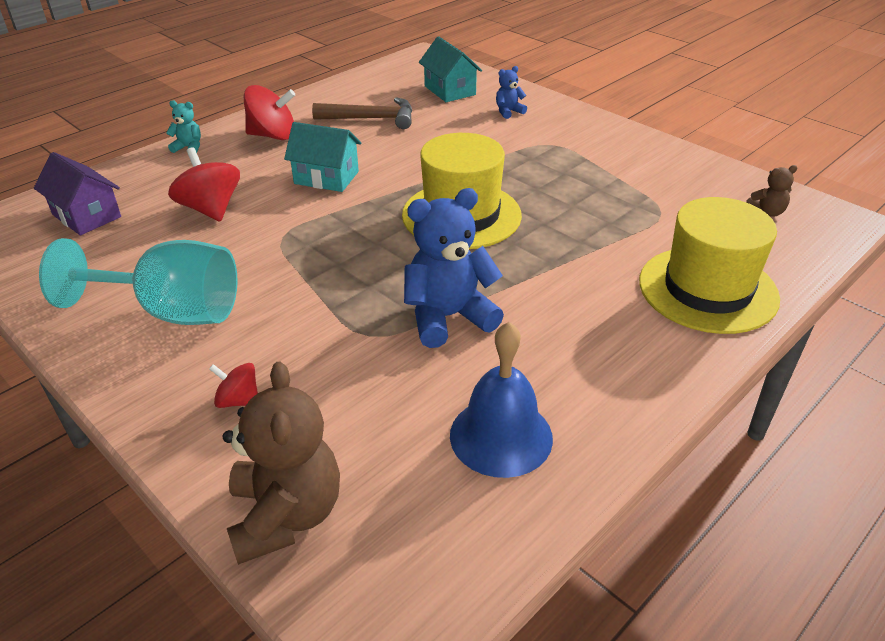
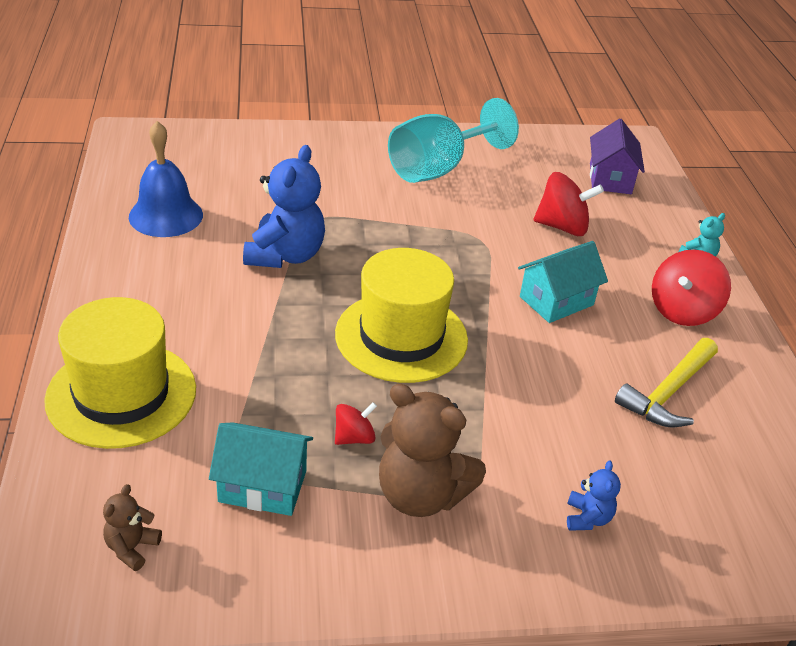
camera: 125 degrees right, 0 degrees up
(87, 216) = (610, 178): purple house -> purple house turned 75 degrees counterclockwise
(238, 400) = (322, 158): red spinning top -> red spinning top (354, 437)
(286, 515) = (225, 140): brown teddy bear -> brown teddy bear (421, 495)
(371, 119) = (668, 392): brown hammer -> yellow hammer
(449, 90) = (704, 507): turquoise house -> turquoise house (262, 486)

